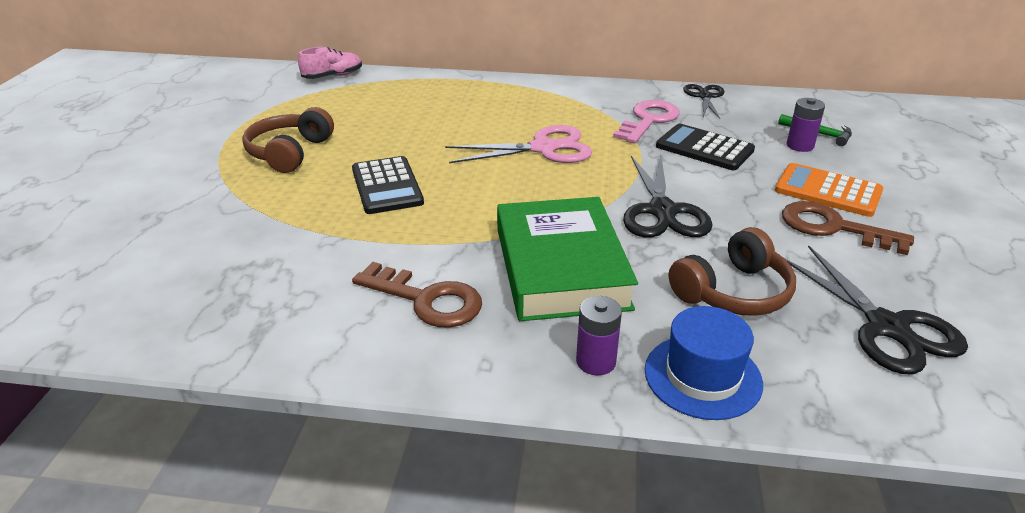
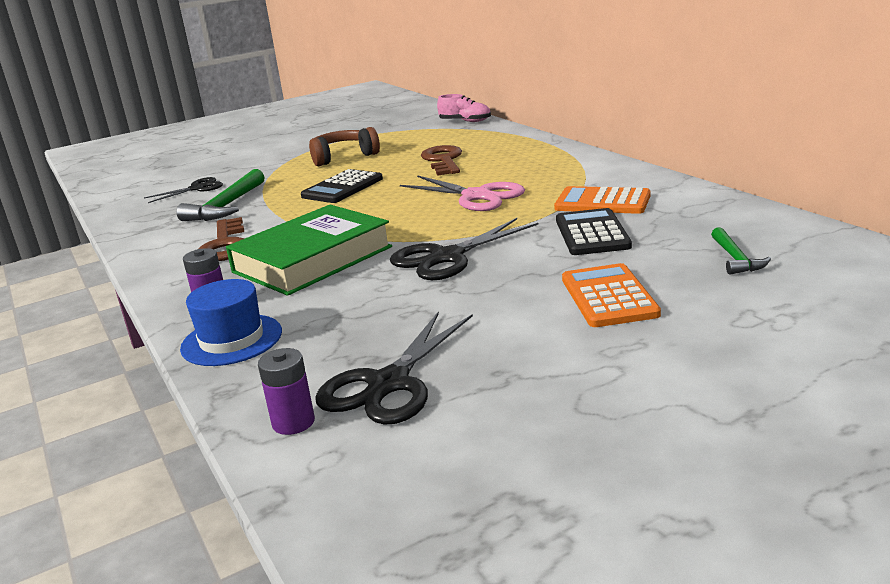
camera: 55 degrees right, 10 degrees down
(295, 259) = (227, 206): none -> green hammer
(648, 120) = (602, 202): pink key -> orange calculator
(704, 96) = (705, 200): black scissors -> black scissors (197, 188)
(733, 292) = (359, 315): brown headphones -> none
(800, 146) = (686, 260): purple battery -> purple battery (293, 422)
(833, 228) = (536, 318): brown key -> brown key (443, 160)

